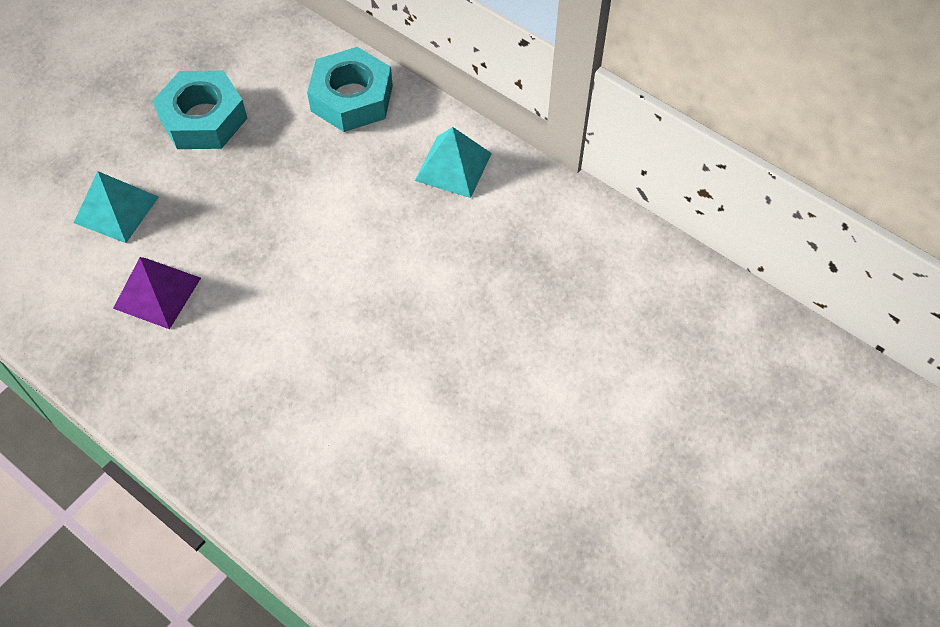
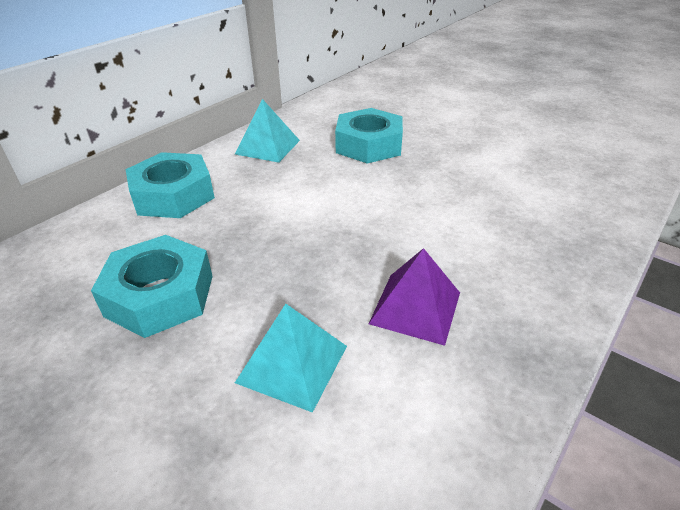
camera: 90 degrees left, 20 degrees down
(454, 272) = (369, 145): none -> turquoise nut

